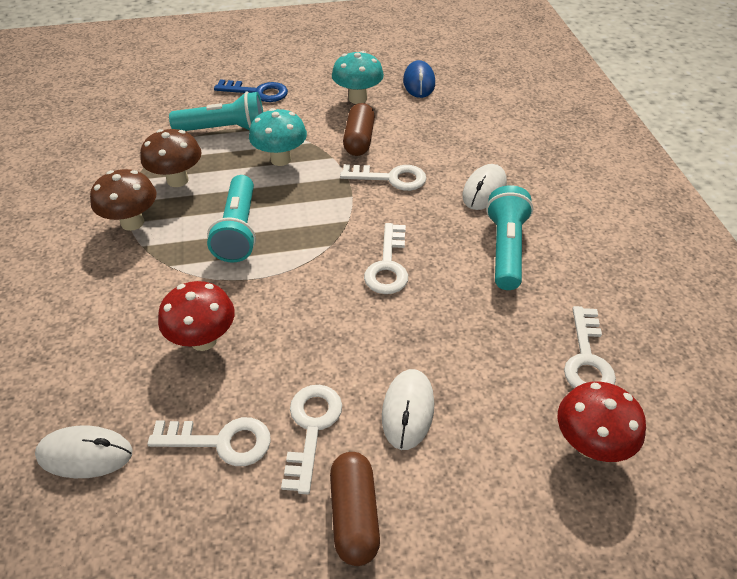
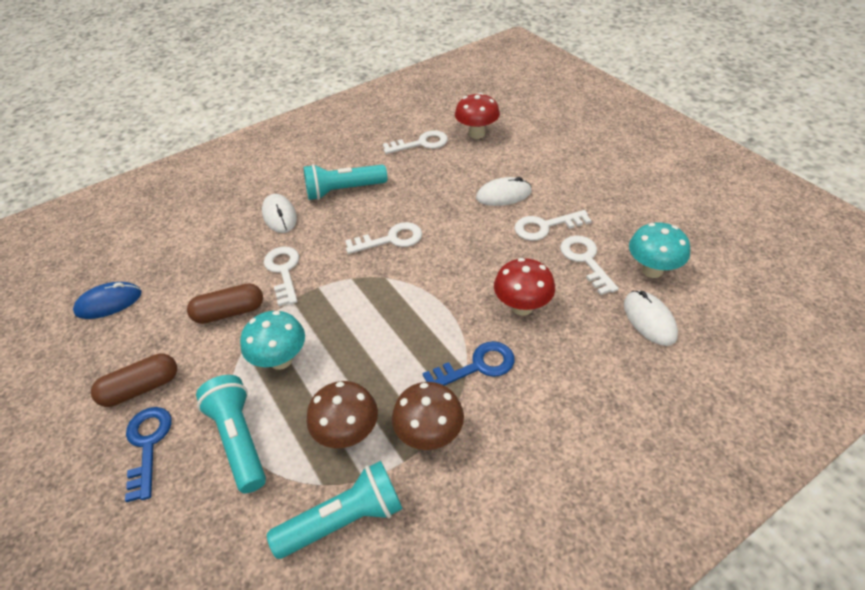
camera: 110 degrees left, 0 degrees up
(166, 274) = (477, 366): none -> blue key
(238, 231) = (398, 343): turquoise flashlight -> turquoise flashlight (344, 519)
(354, 515) = (579, 194): brown capsule -> brown capsule (141, 388)
(357, 98) = (149, 341): turquoise mushroom -> turquoise mushroom (652, 270)
(484, 190) = (279, 215): white mouse -> white mouse turned 60 degrees clockwise

